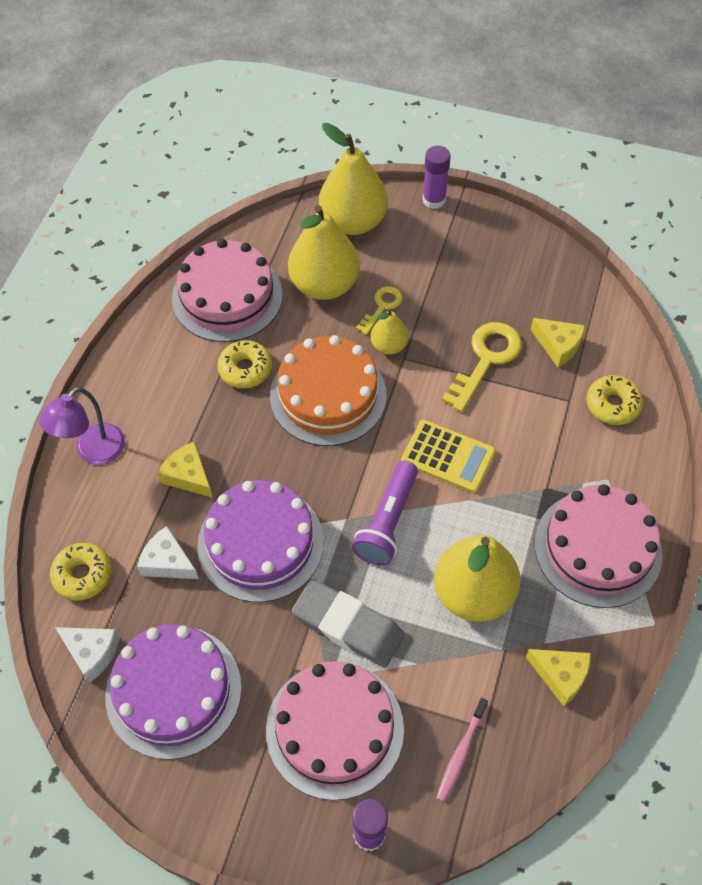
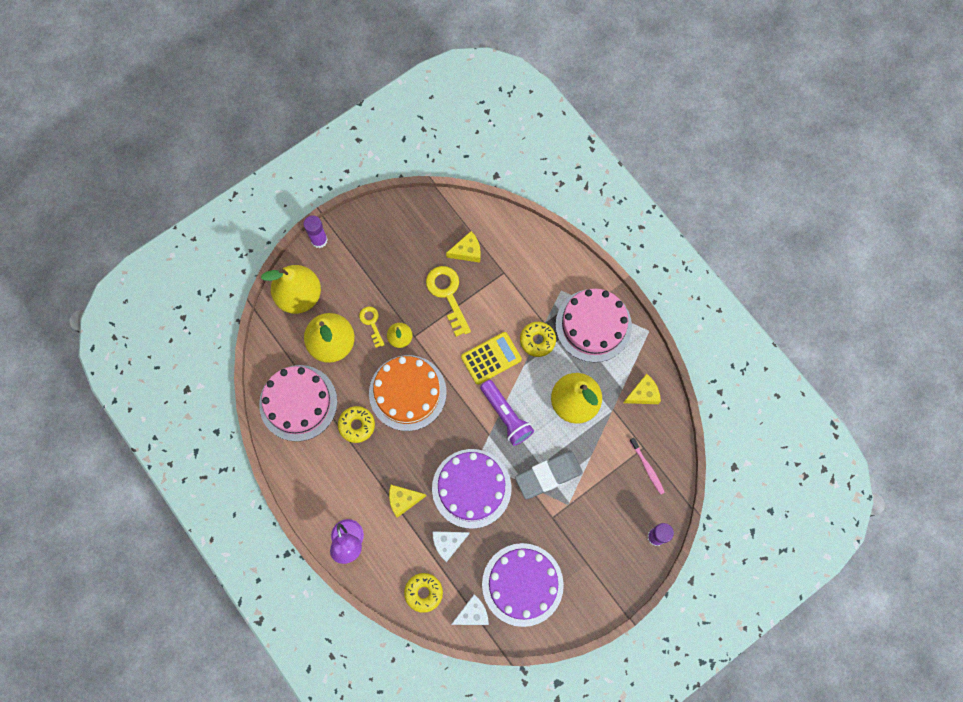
camera: 55 degrees left, 15 degrees up
(334, 729) = (596, 518): pink cake -> none
(612, 405) = (522, 253): yellow donut -> yellow donut (537, 340)

